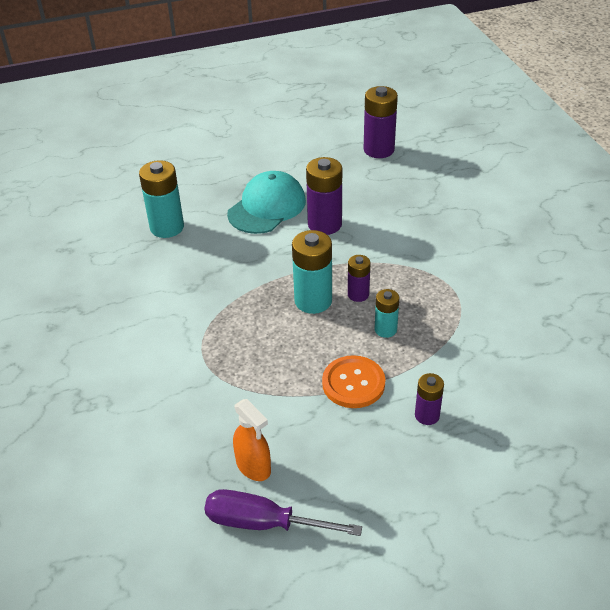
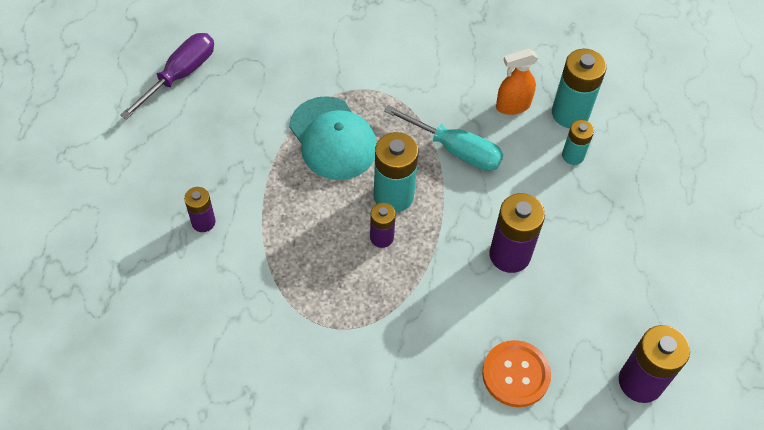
camera: 110 degrees right, 15 degrees up
(242, 279) = (455, 149): none -> turquoise screwdriver
(253, 467) = (232, 85): orange spray bottle -> orange spray bottle (512, 106)
(267, 207) = (567, 212): turquoise cap -> turquoise cap (333, 138)
(353, 383) = (272, 184): orange button -> orange button (516, 374)
(385, 329) = (321, 238): turquoise battery -> turquoise battery (573, 156)

